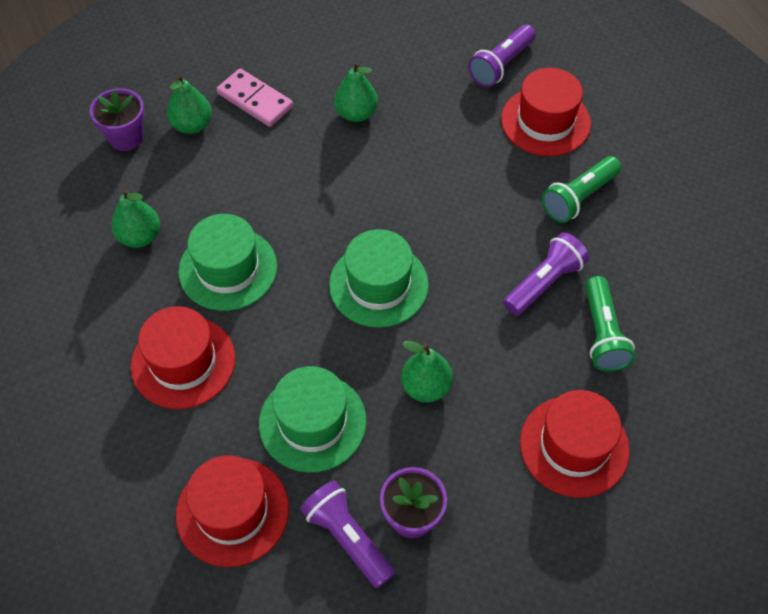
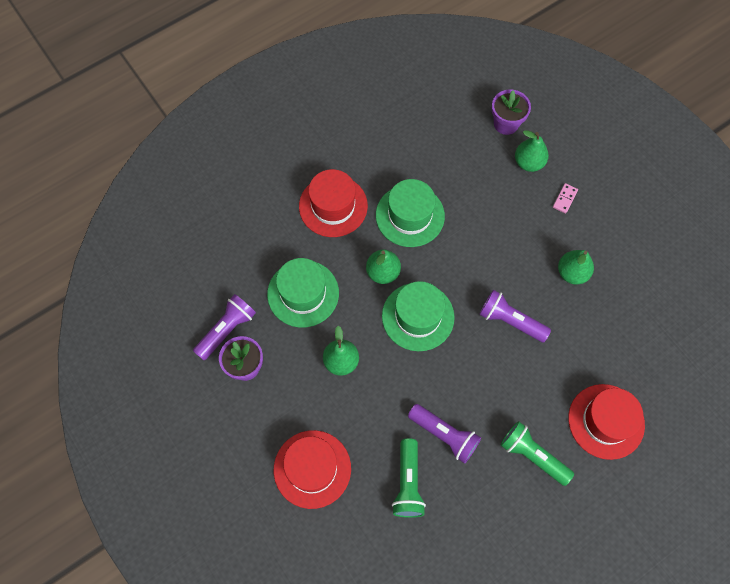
camera: 80 degrees right, 10 degrees up
(140, 237) = (423, 155): green pear -> green pear (383, 272)
(232, 511) = (235, 259): red hat -> none
(255, 100) = (565, 199): pink domino -> pink domino, size x0.53
(501, 65) = (658, 378): purple flashlight -> purple flashlight (510, 321)
(602, 334) = (408, 483): green flashlight -> green flashlight turned 75 degrees counterclockwise

